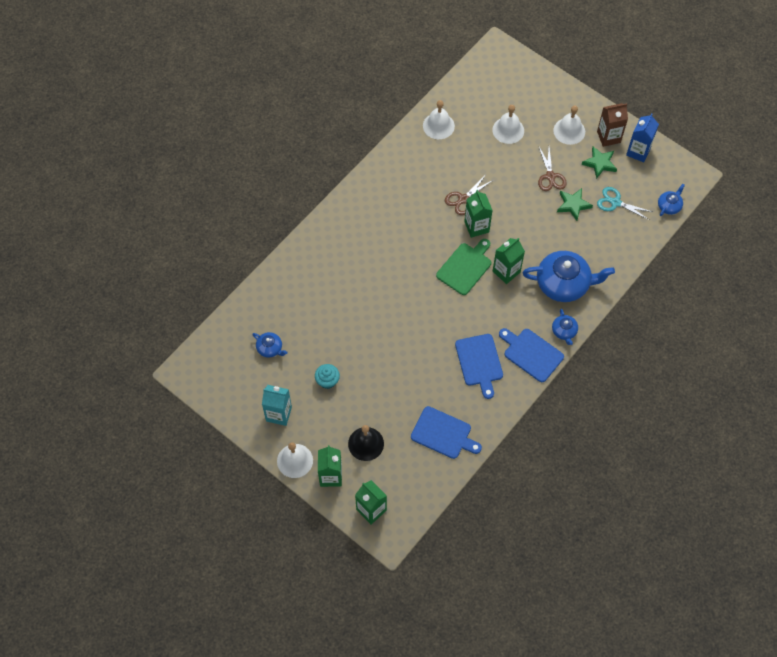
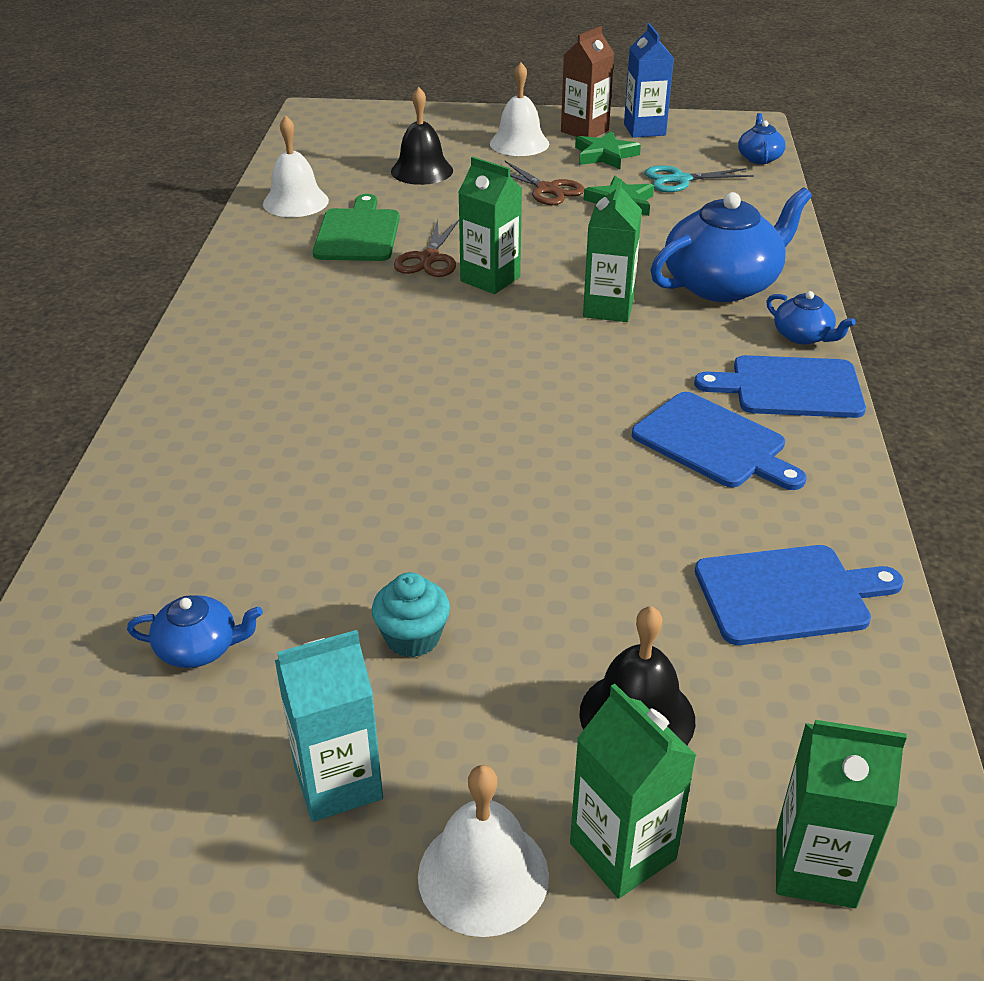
camera: 35 degrees left, 25 degrees down
(465, 267) = (528, 331): green cutting board -> green cutting board (358, 233)
(508, 130) = (422, 171): white bell -> black bell

